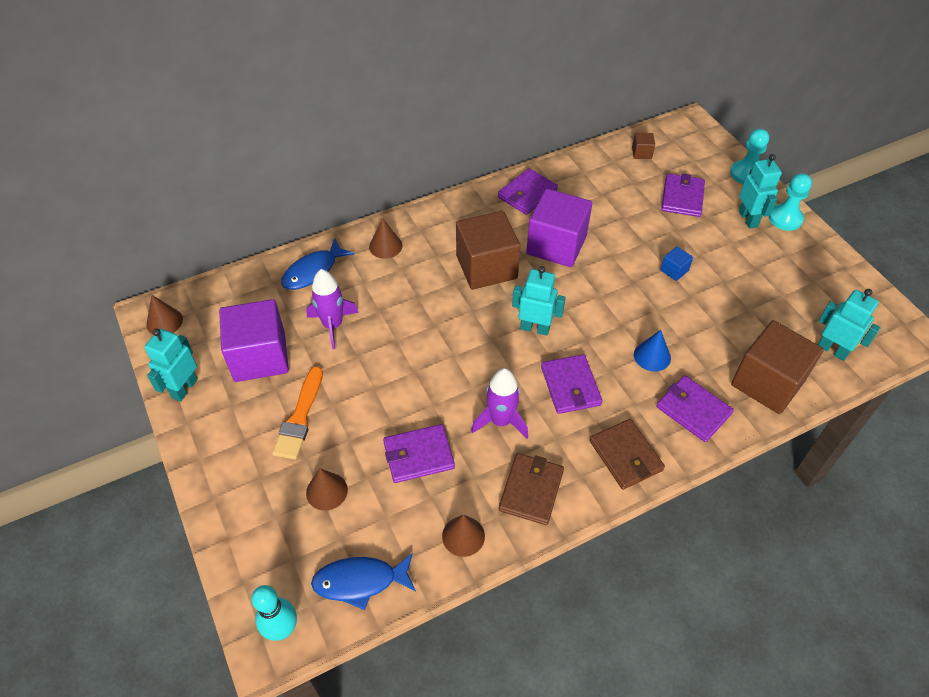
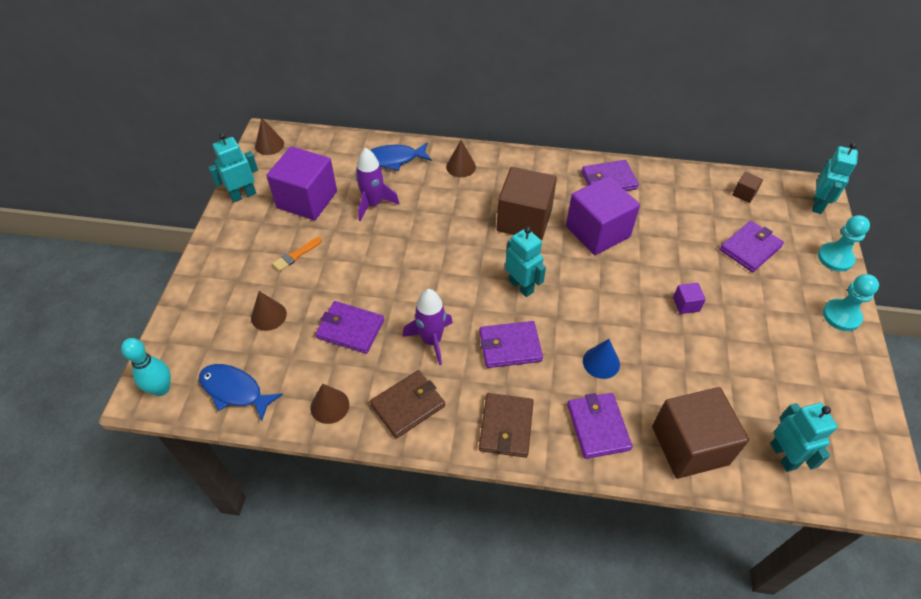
camera: 35 degrees right, 0 degrees up
(300, 417) = (296, 255): orange brush -> orange brush, size x0.60
(570, 386) = (510, 346): purple wallet -> purple wallet turned 60 degrees clockwise
(674, 270) = (686, 304): blue cube -> purple cube
(748, 219) = (801, 298): turquoise robot -> turquoise robot (818, 205)

